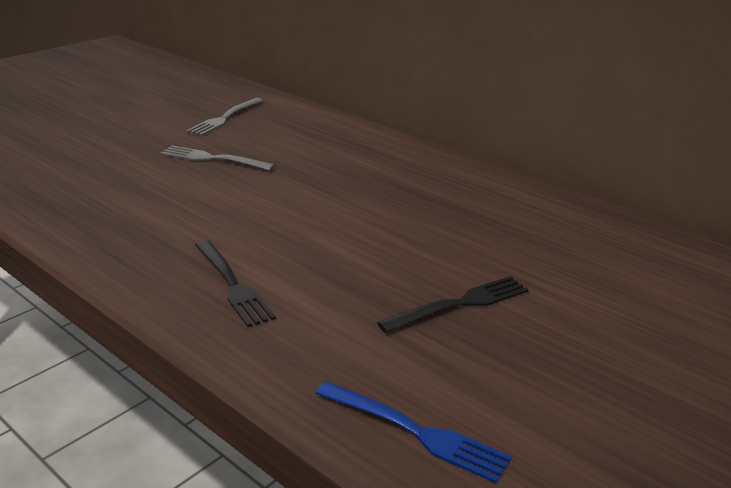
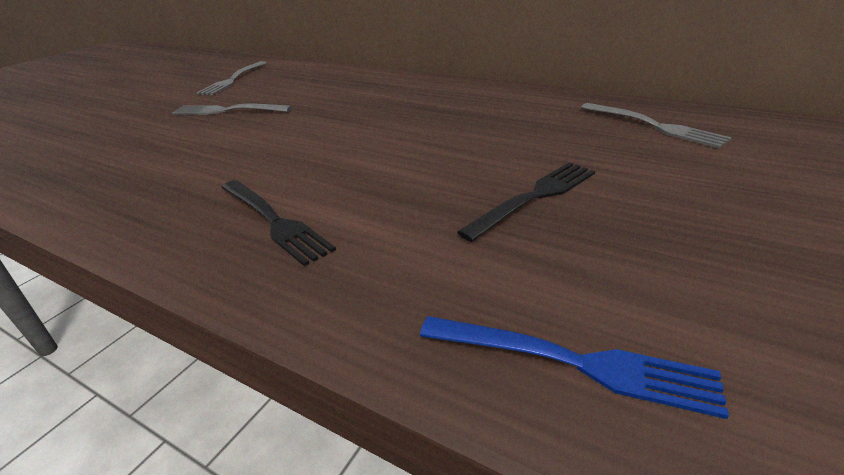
camera: 10 degrees left, 5 degrees up
(623, 252) = (655, 126): none -> grey fork

